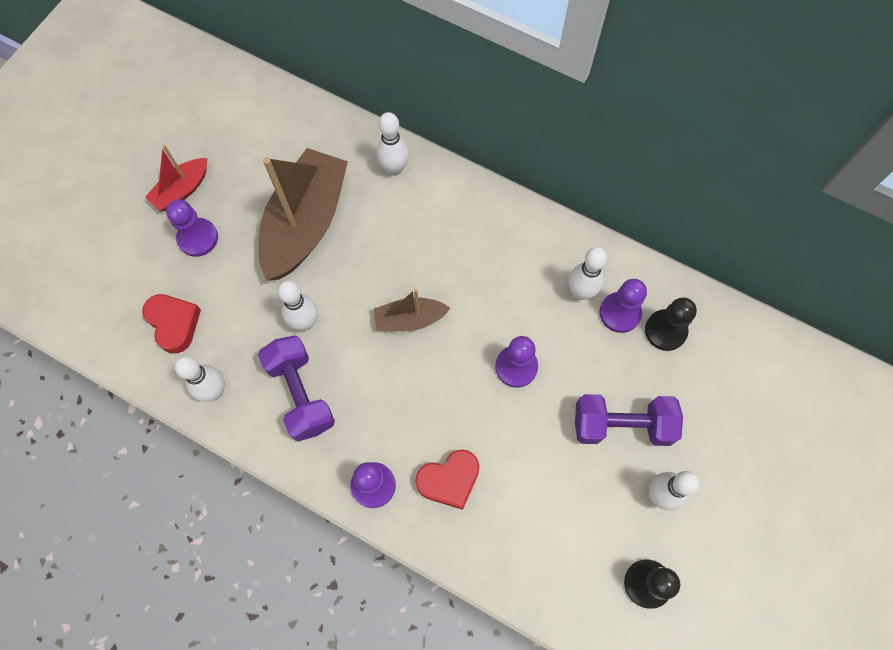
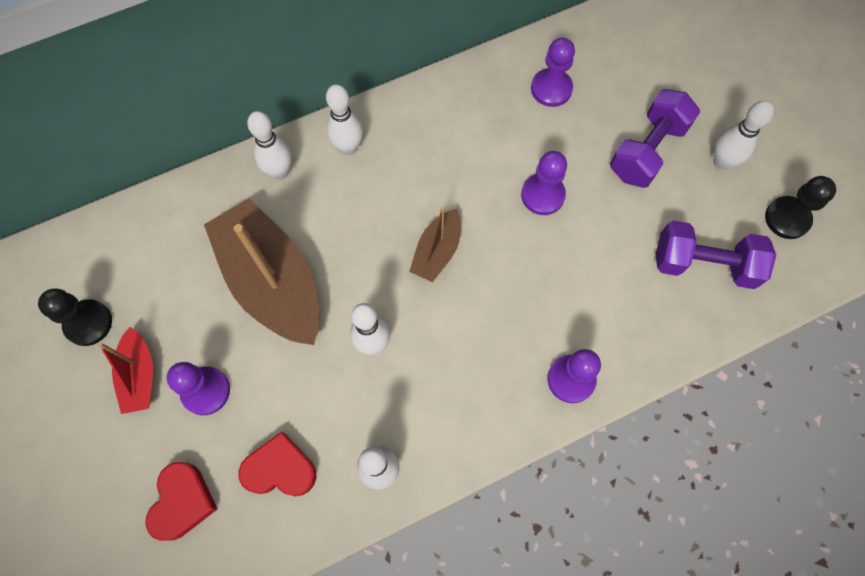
camera: 55 degrees left, 0 degrees up
(300, 394) = (441, 390): purple dumbbell -> purple dumbbell (703, 264)
(449, 480) = (607, 312): red heart -> red heart (183, 502)
(580, 292) = (512, 104): white bowling pin -> white bowling pin (348, 148)
(665, 331) = (589, 67): black pawn -> black pawn (88, 323)

